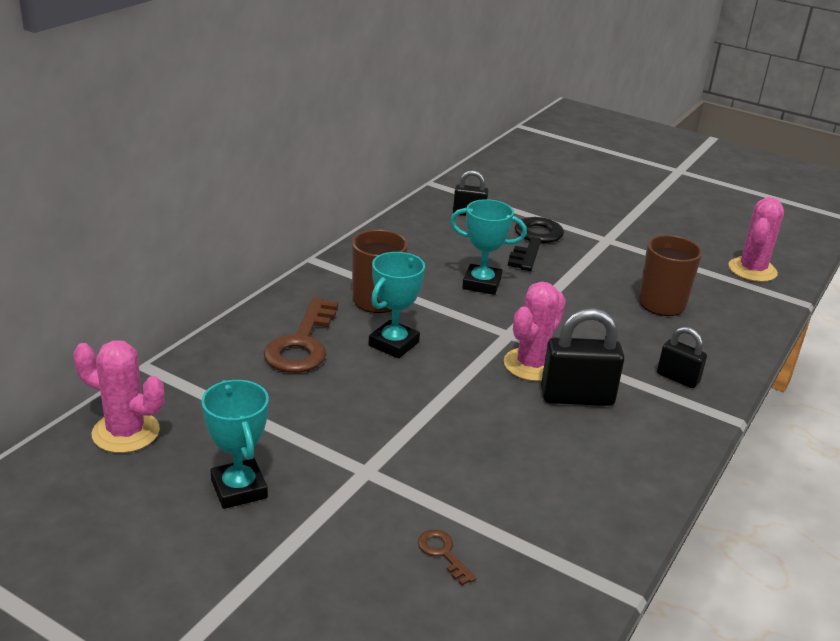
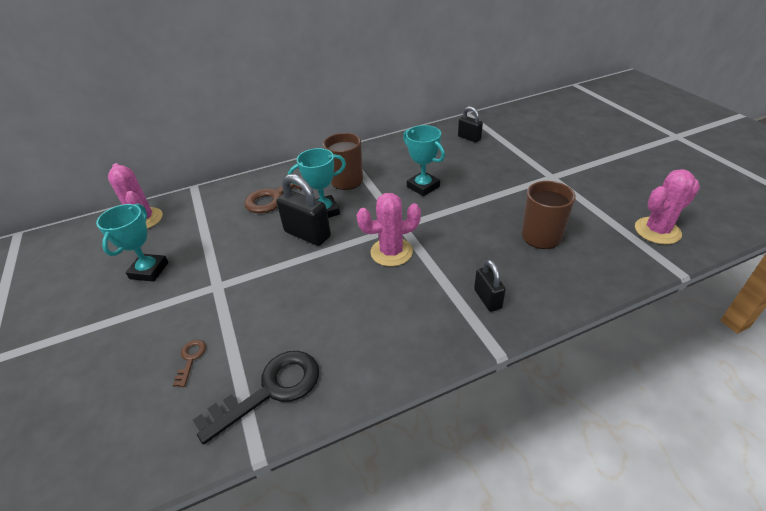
camera: 40 degrees right, 10 degrees up
(534, 241) = (493, 166): black key -> black key (271, 390)
(577, 397) = (395, 286): black padlock -> black padlock (307, 234)

